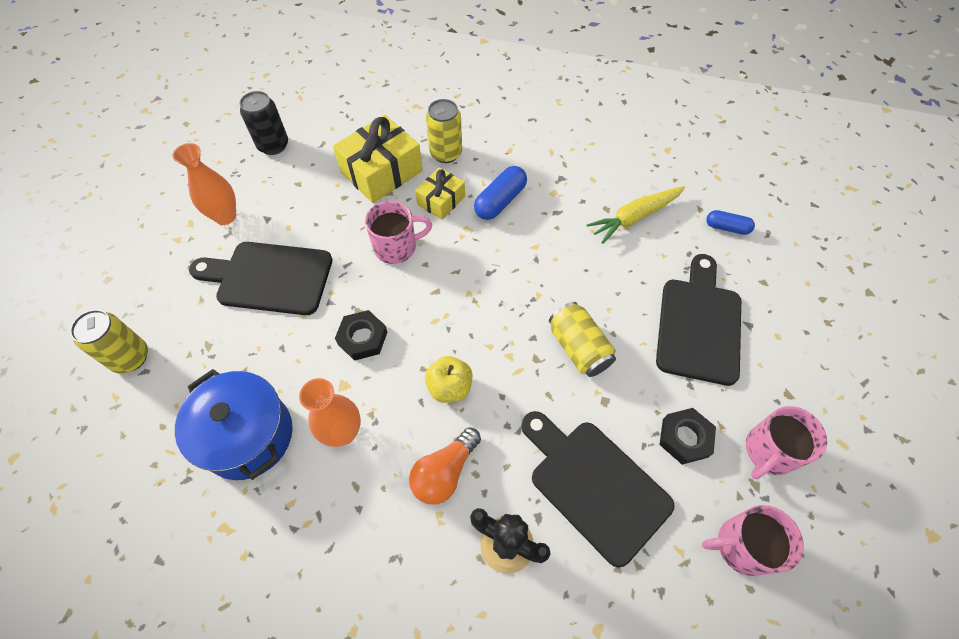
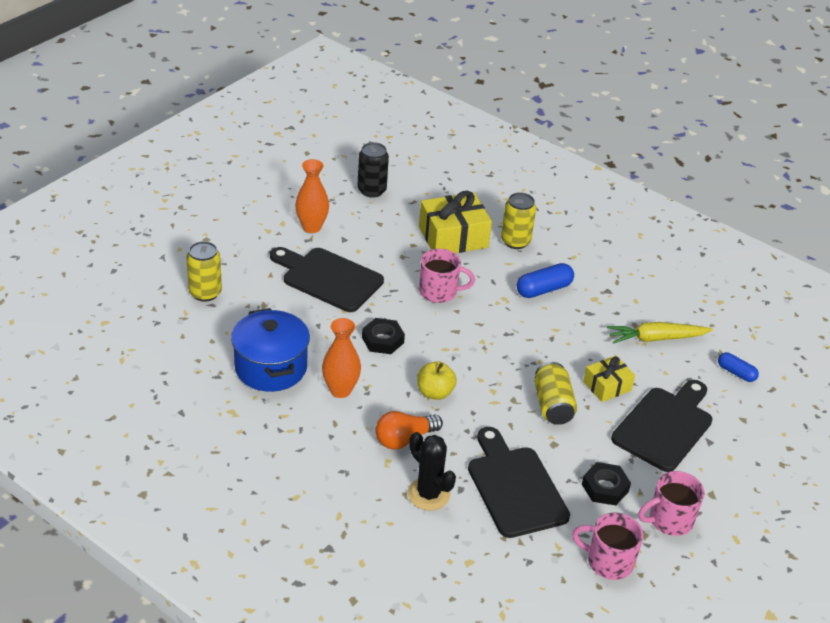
camera: 20 degrees right, 20 degrees down
(441, 200) = (493, 273): yellow gift -> yellow gift (607, 386)

